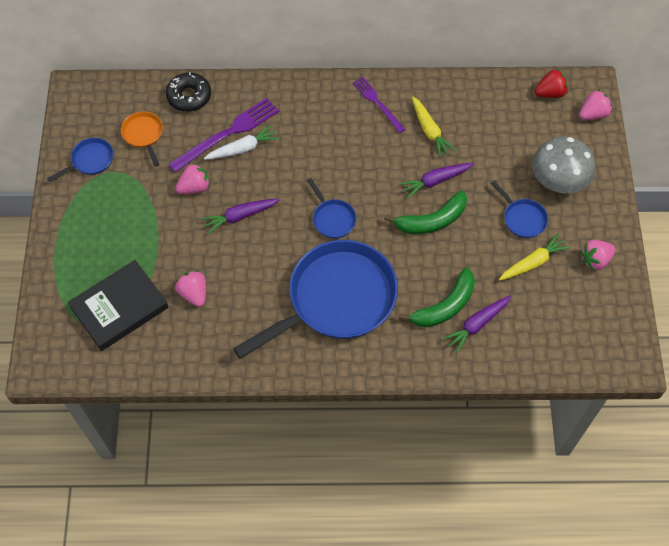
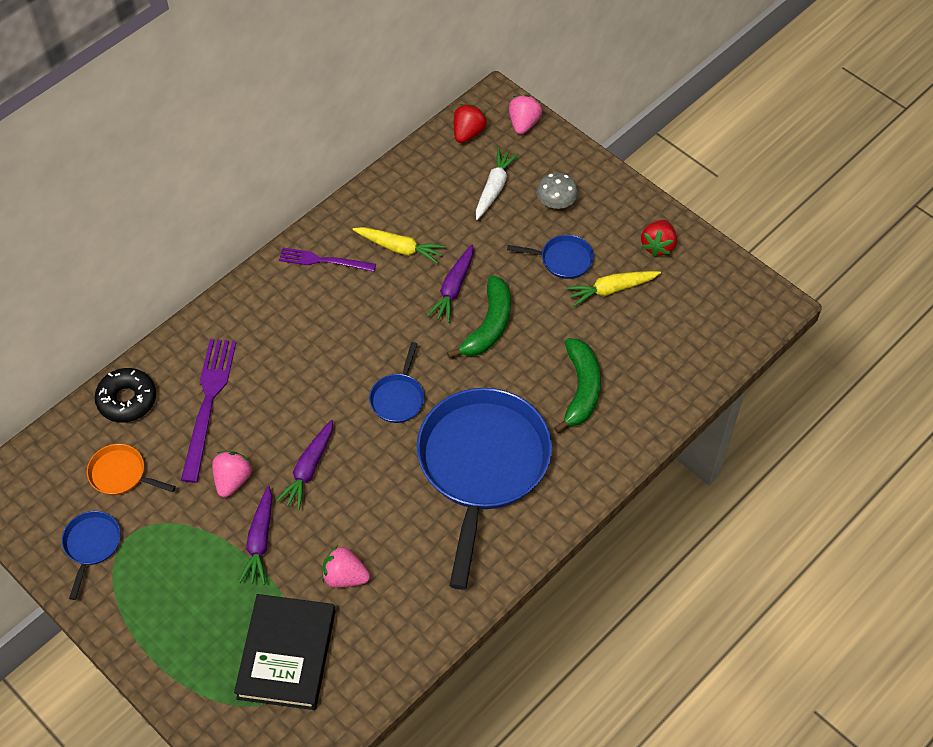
camera: 45 degrees left, 5 degrees down
(243, 148) = (239, 405): white carrot -> white carrot (494, 188)
(332, 218) = (398, 397): blue pan -> blue pan turned 90 degrees clockwise
(477, 325) = (624, 381): purple carrot -> purple carrot (260, 541)
(533, 262) = (611, 290): yellow carrot -> yellow carrot turned 120 degrees counterclockwise
(558, 179) = (556, 202): grey mushroom -> grey mushroom, size x0.56
(595, 260) = (658, 246): pink strawberry -> red strawberry

